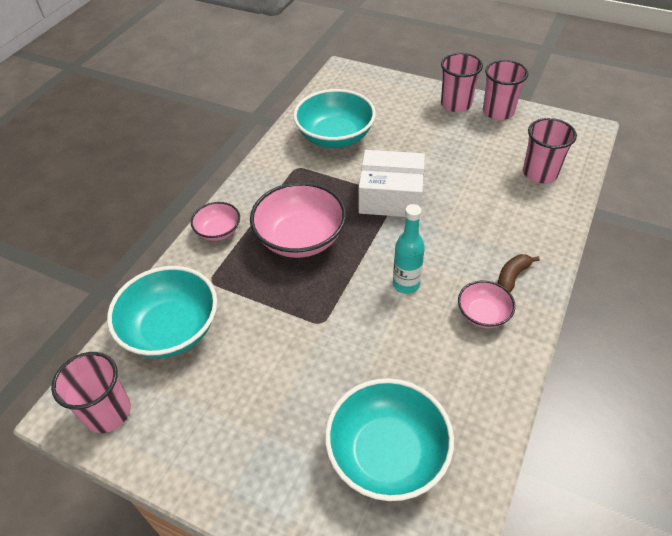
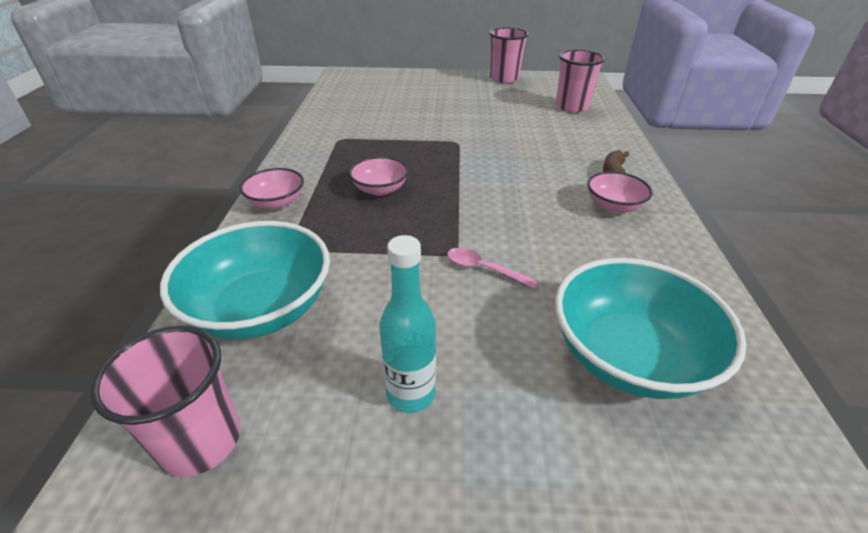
camera: 25 degrees left, 10 degrees down
(300, 238) = (380, 189): pink bowl -> pink bowl, size x0.53
(334, 345) = (483, 269): none -> pink spoon
(335, 137) = (366, 113): turquoise bowl -> none
(391, 196) = (452, 142): white box -> none
(406, 284) = (520, 200): turquoise bottle -> turquoise bottle (410, 394)
(456, 104) = (464, 79): pink cup -> none

